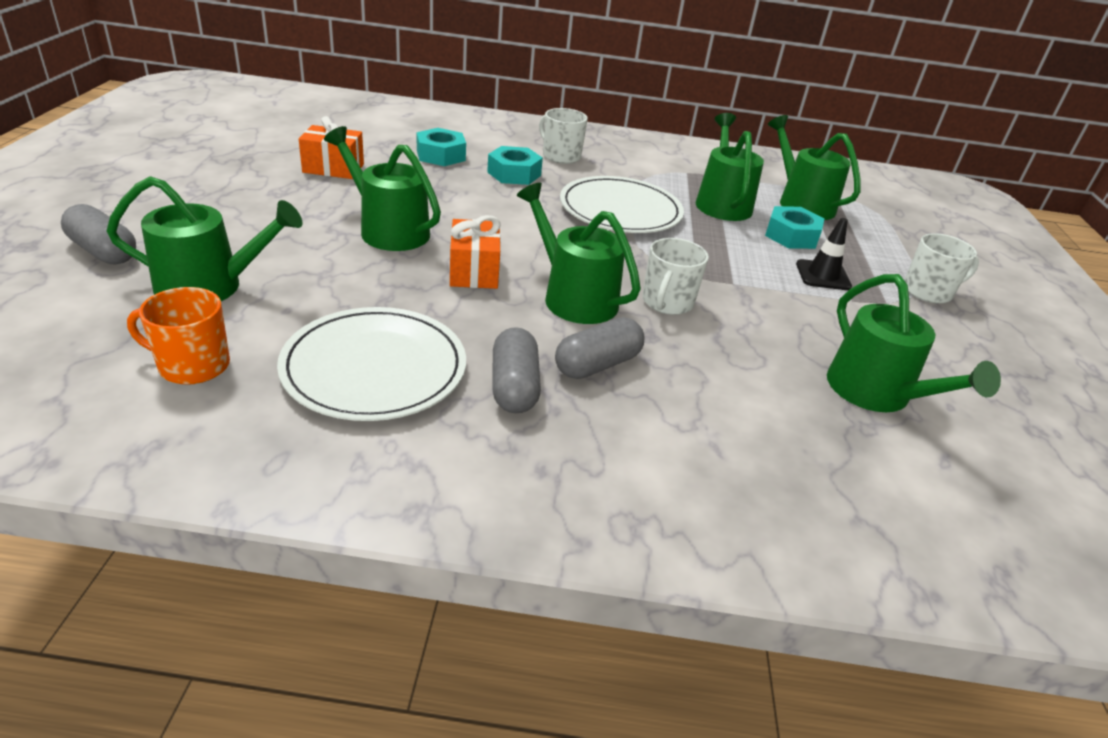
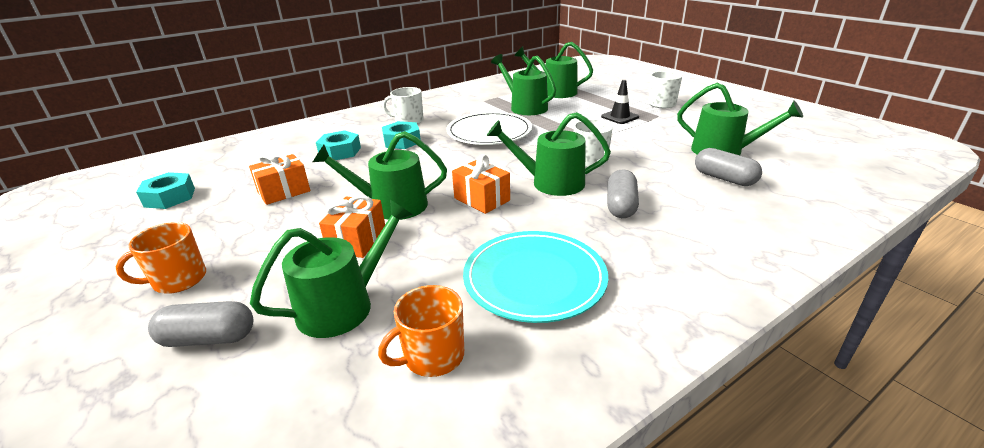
camera: 35 degrees left, 5 degrees down
(155, 198) = (178, 280): none -> orange mug
(308, 243) = (357, 241): none -> orange gift
(374, 368) = (534, 278): white plate -> turquoise plate
(514, 387) = (611, 239): grey capsule -> grey capsule (724, 179)
(791, 236) = (578, 107): turquoise nut -> turquoise nut (170, 197)

